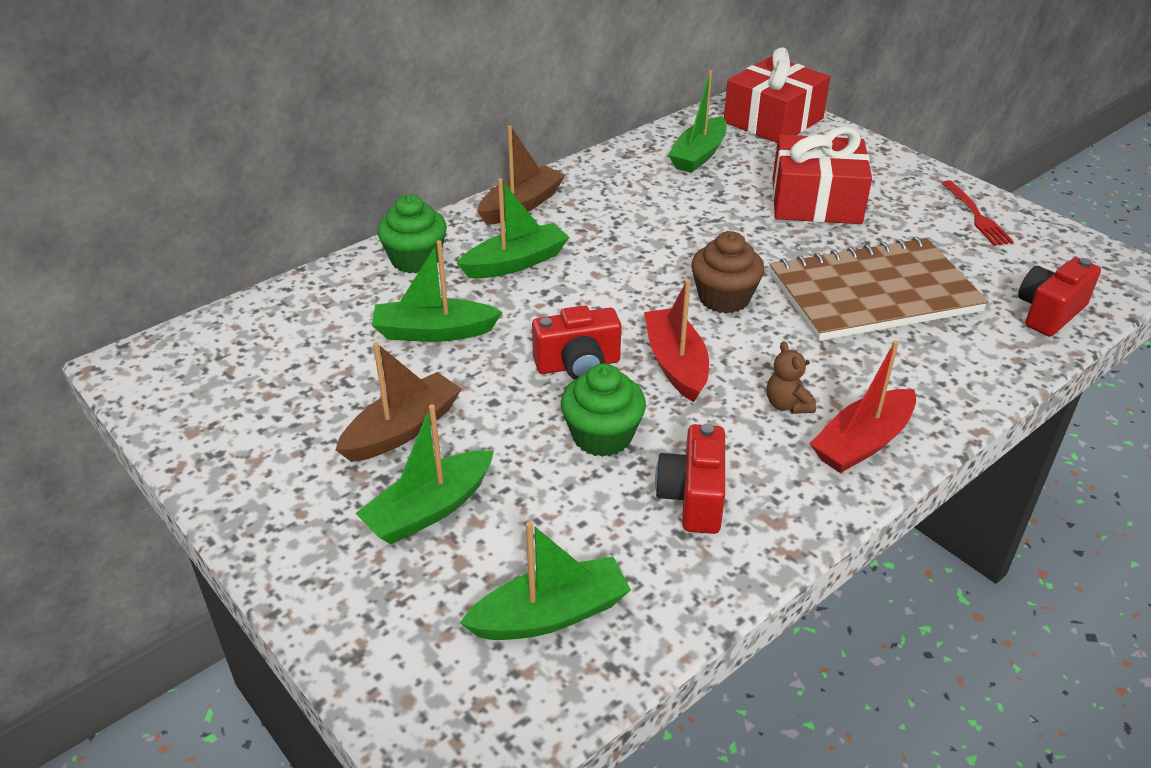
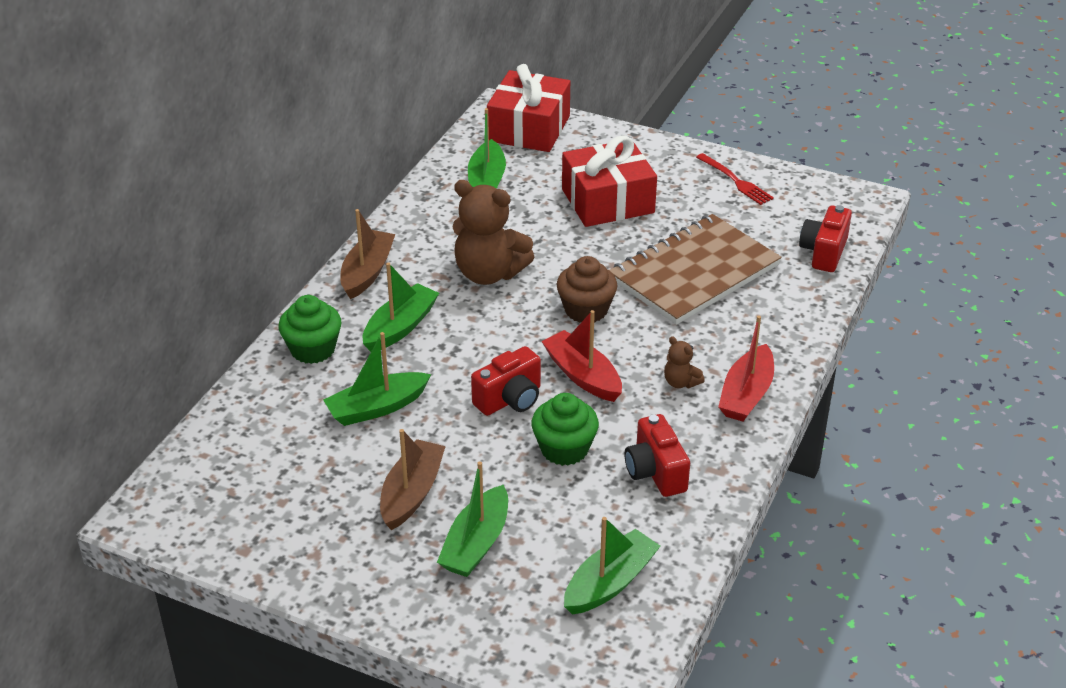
camera: 25 degrees left, 0 degrees up
(642, 237) = (489, 273): none -> brown teddy bear

